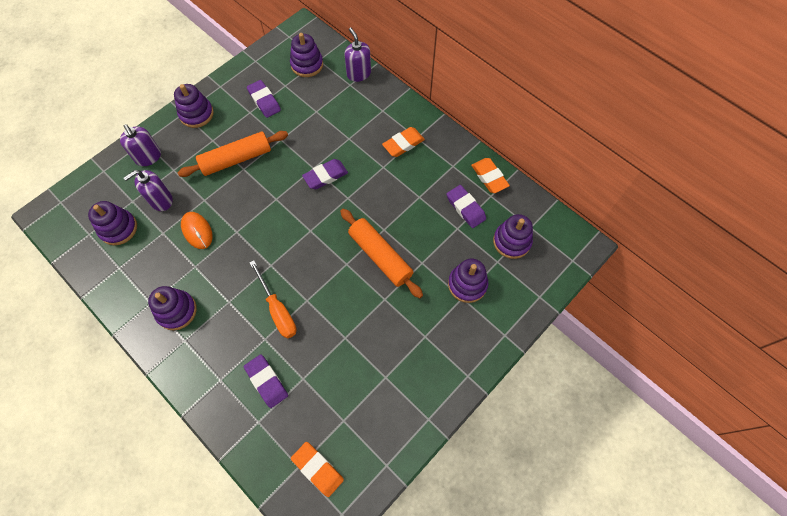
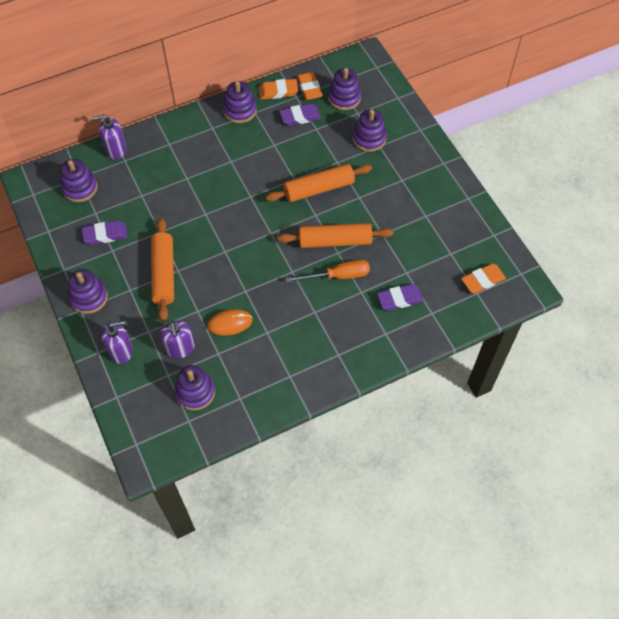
camera: 70 degrees left, 5 degrees down
(176, 311) = (307, 355): purple stacking toy -> purple stacking toy (240, 110)
(320, 293) = (335, 241): none -> orange rolling pin
(325, 176) = (219, 206): purple eraser -> none
(403, 144) = (214, 139): orange eraser -> orange eraser (309, 88)

